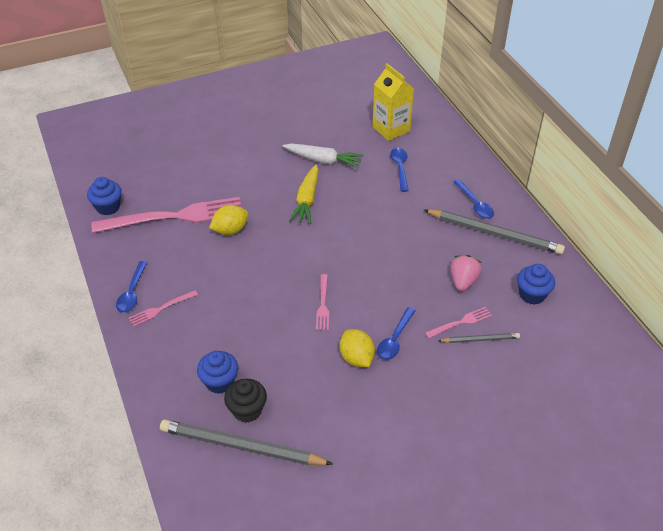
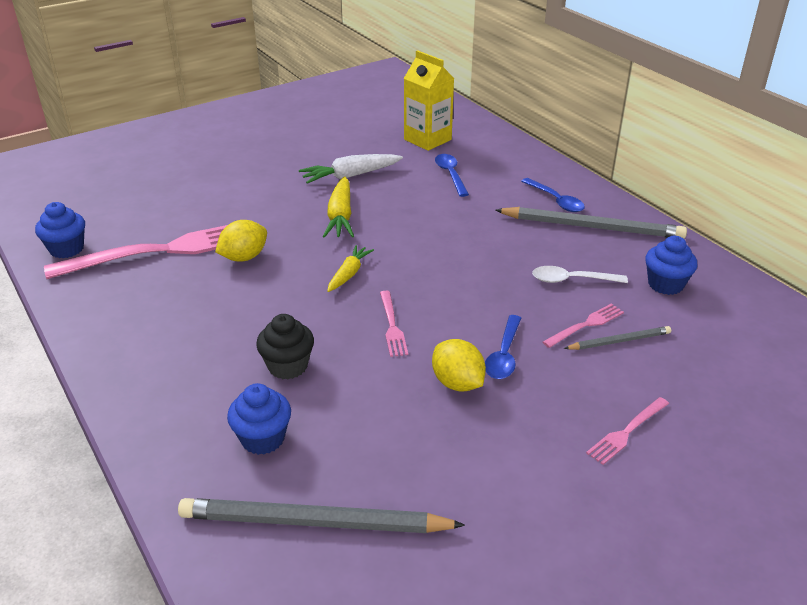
camera: 10 degrees left, 10 degrees down
(132, 293) = (112, 342): blue spoon -> none
(161, 309) = (158, 357): pink fork -> pink fork (626, 432)
(247, 410) = (312, 471): black cupcake -> black cupcake (288, 366)
(302, 255) = (349, 274): none -> yellow carrot
(323, 160) = (351, 176): white carrot -> white carrot turned 150 degrees clockwise
(463, 281) = (572, 280): pink strawberry -> white spoon

